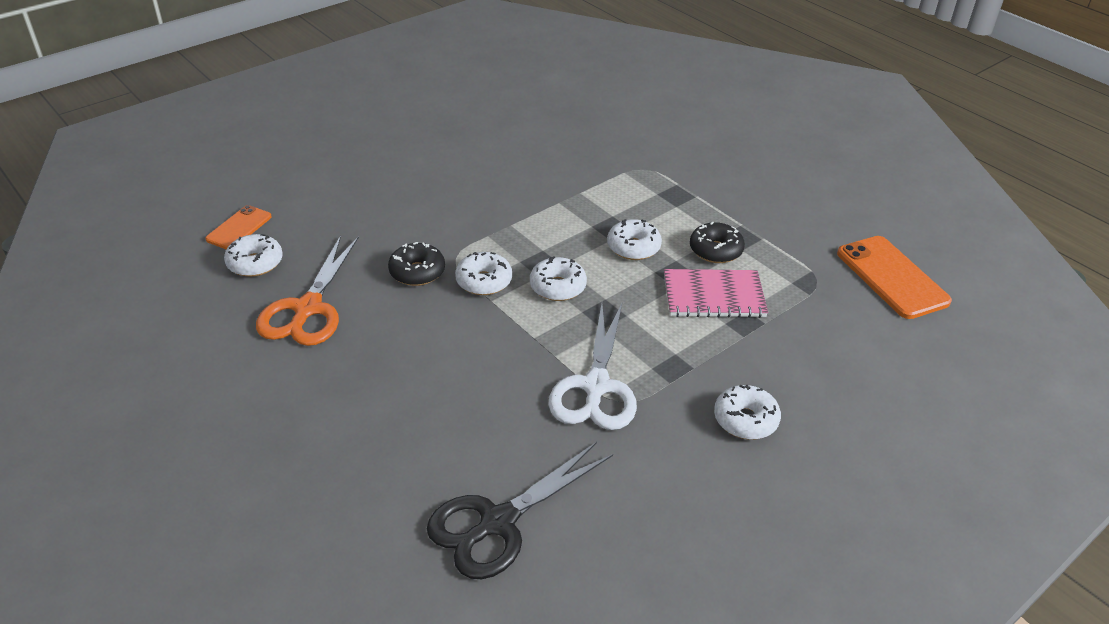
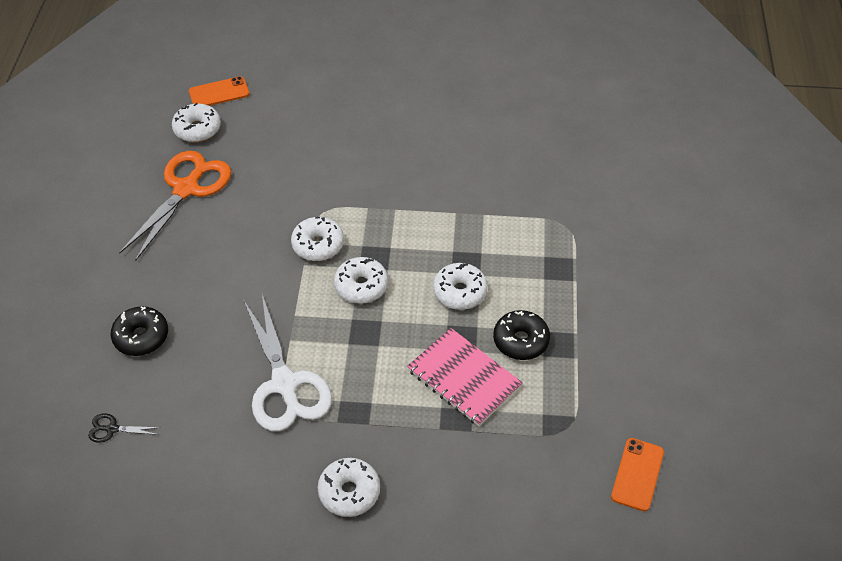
camera: 45 degrees right, 10 degrees up
(307, 309) = (187, 188): orange scissors -> orange scissors turned 150 degrees clockwise
(417, 272) = (284, 206): black donut -> black donut (141, 337)
(497, 523) = (112, 429): black scissors -> black scissors, size x0.41
(596, 387) = (285, 385): white scissors -> white scissors turned 75 degrees counterclockwise
(892, 277) = (637, 474): orange phone -> orange phone, size x0.59

